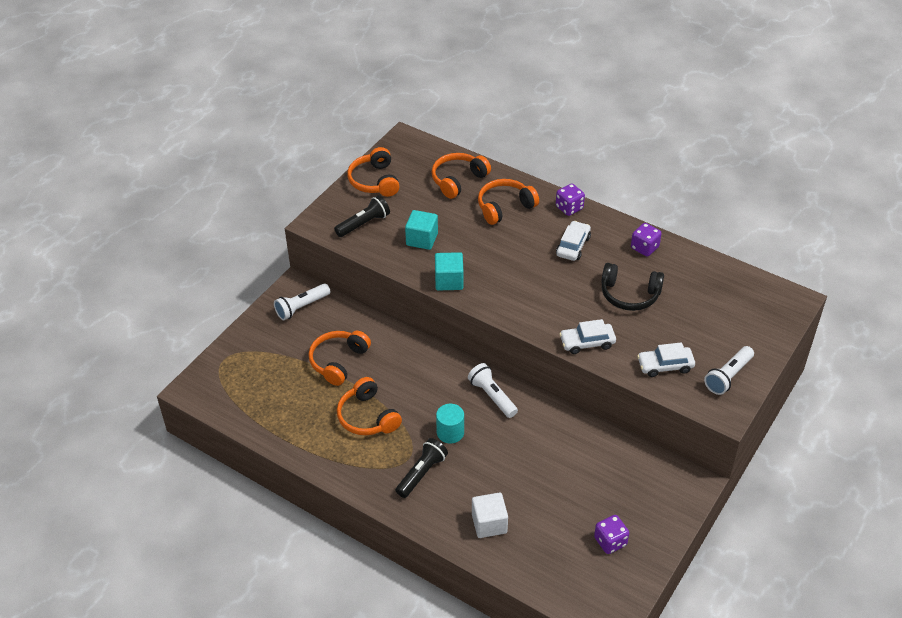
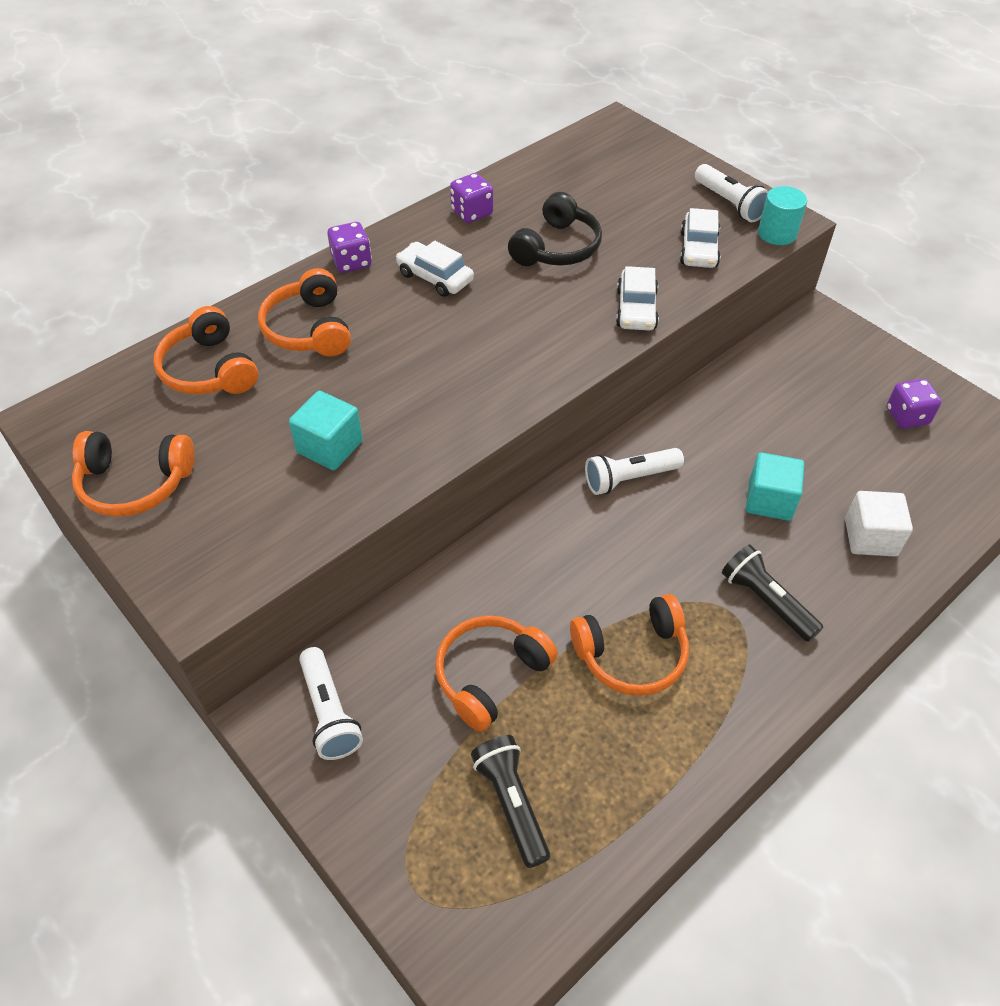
camera: 75 degrees left, 5 degrees up
(338, 361) = (490, 675): orange headphones -> orange headphones turned 90 degrees clockwise
(364, 224) = (244, 522): black flashlight -> black flashlight (511, 803)
(449, 281) = (448, 432): turquoise cube -> turquoise cube (769, 500)
(450, 432) = (690, 546): turquoise cylinder -> turquoise cylinder (777, 233)

